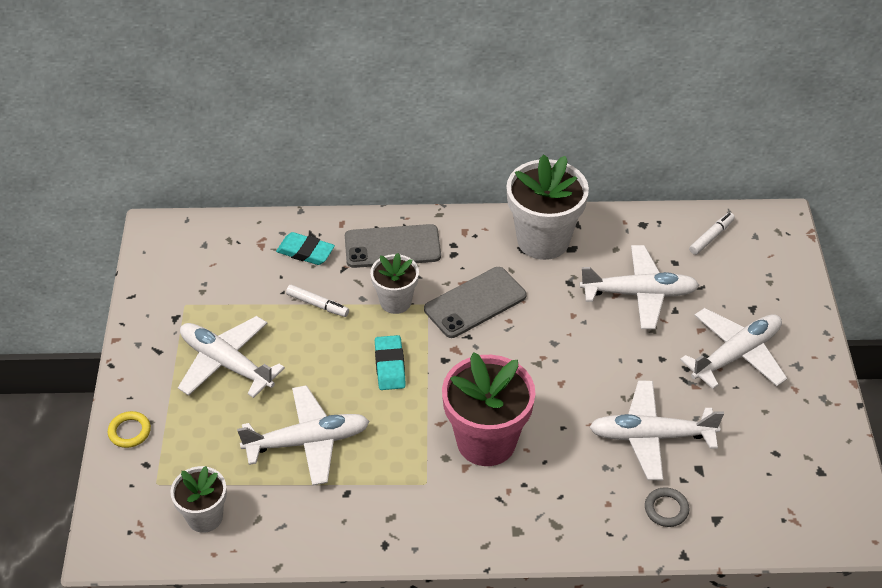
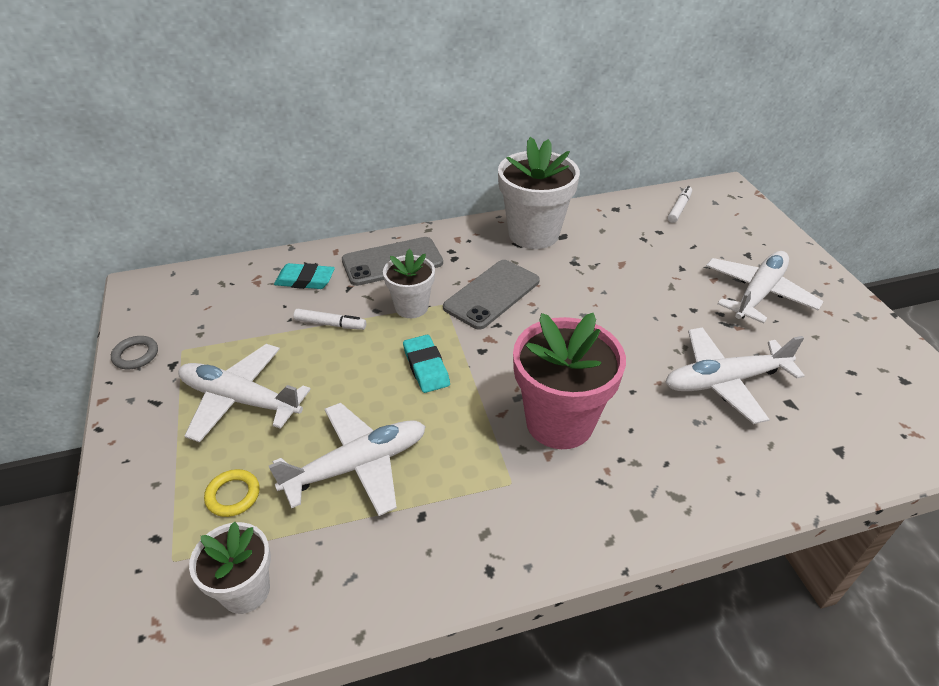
camera: 15 degrees left, 5 degrees down
(129, 431) = (129, 501): yellow ring -> yellow ring (233, 495)
(639, 294) = (642, 260): white plane -> none
(666, 509) = (783, 451): grey ring -> grey ring (136, 355)

